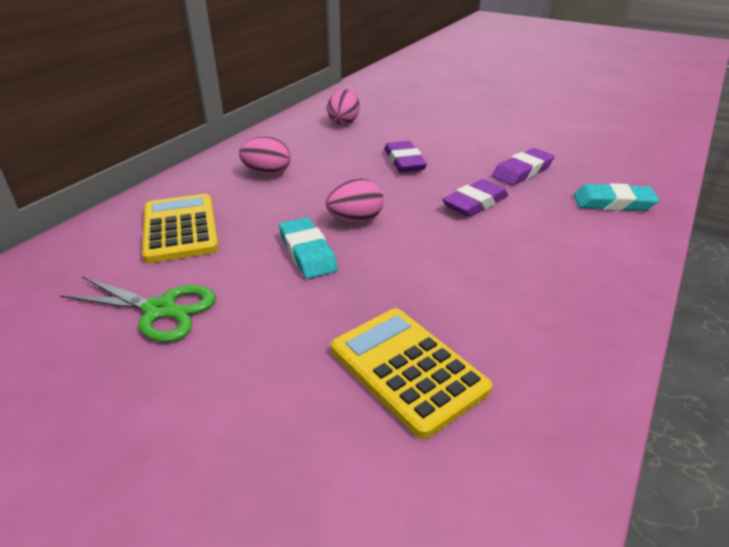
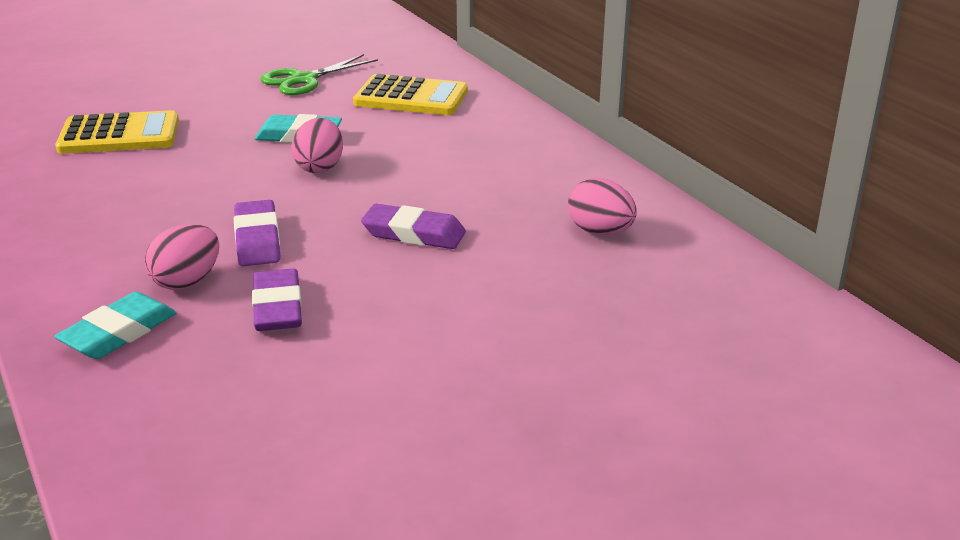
camera: 120 degrees right, 5 degrees down
(267, 173) = (481, 149): pink egg -> pink egg (187, 281)

